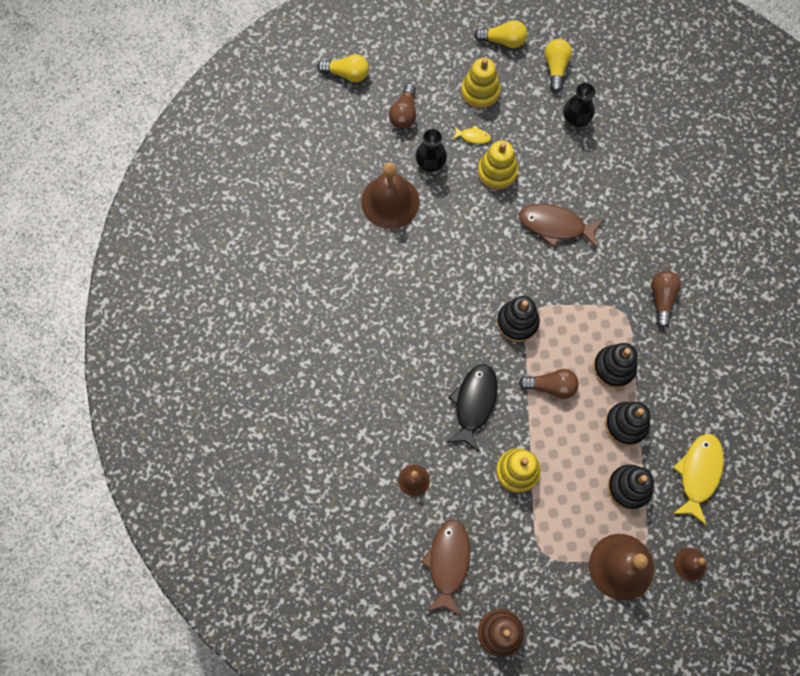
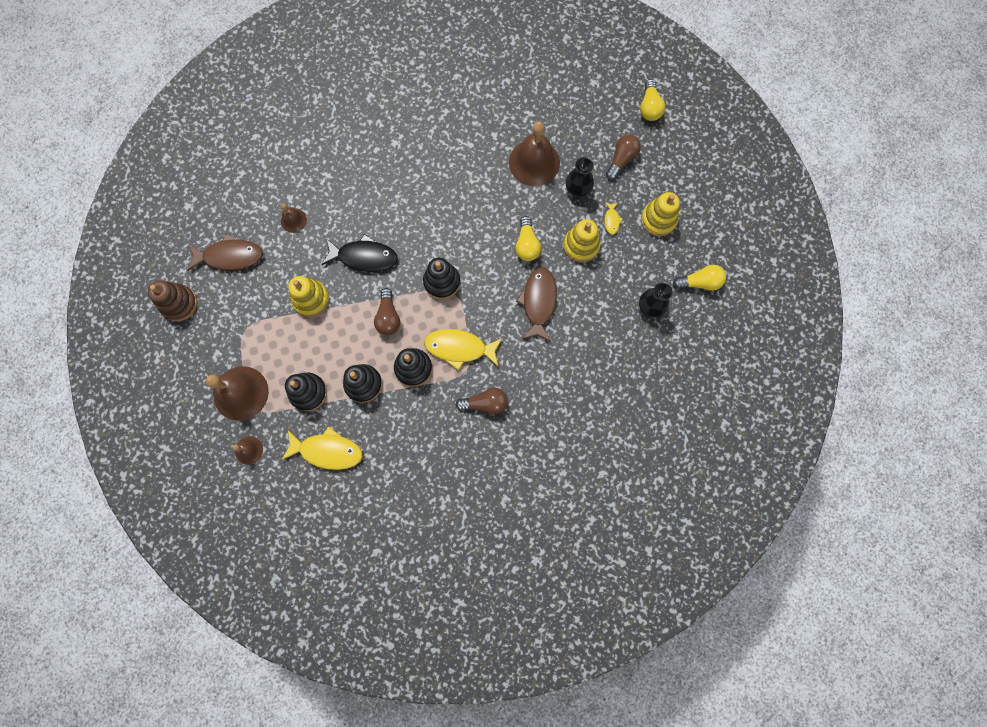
camera: 80 degrees right, 5 degrees up
(404, 113) = (621, 160): brown light bulb -> brown light bulb turned 120 degrees clockwise
(503, 41) = (716, 232): yellow light bulb -> yellow light bulb (527, 244)
(597, 315) = (459, 348): none -> yellow fish

